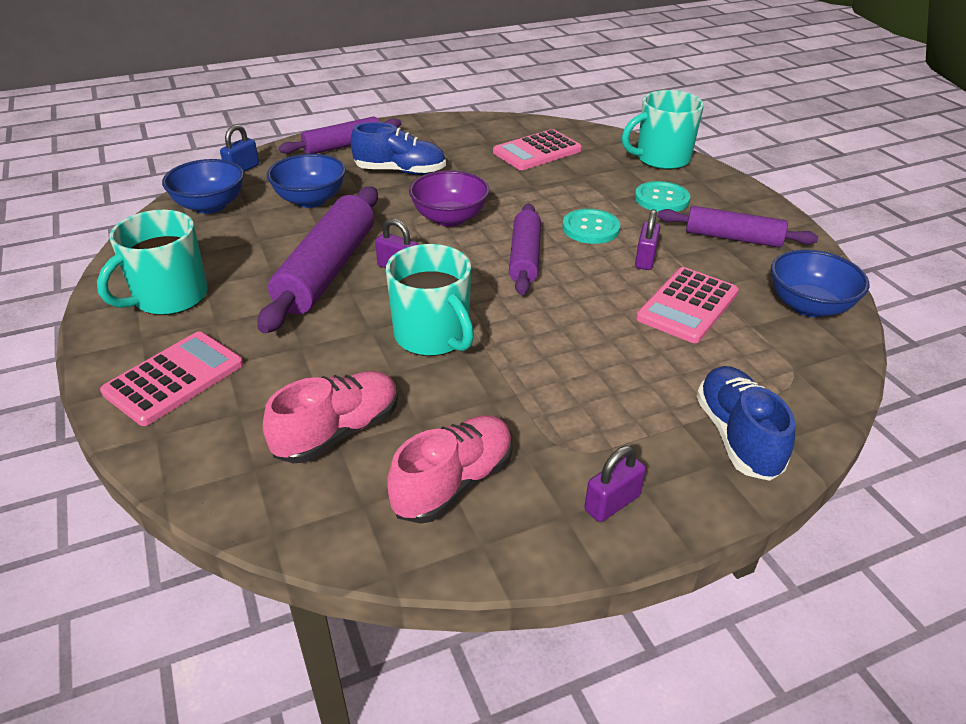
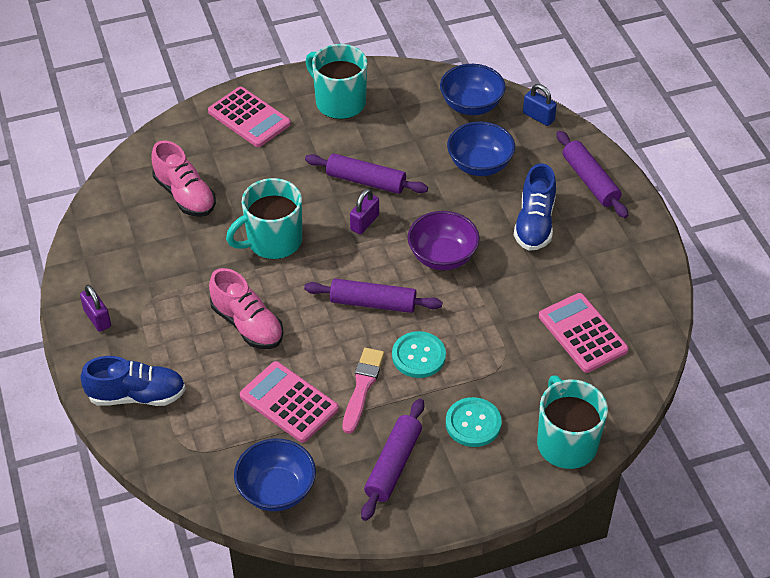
camera: 95 degrees right, 10 degrees up
(327, 270) = (366, 181): purple rolling pin -> purple rolling pin, size x0.64
(454, 483) = (131, 247): pink shoe -> pink shoe (247, 324)
(645, 259) = (362, 387): purple padlock -> pink brush

